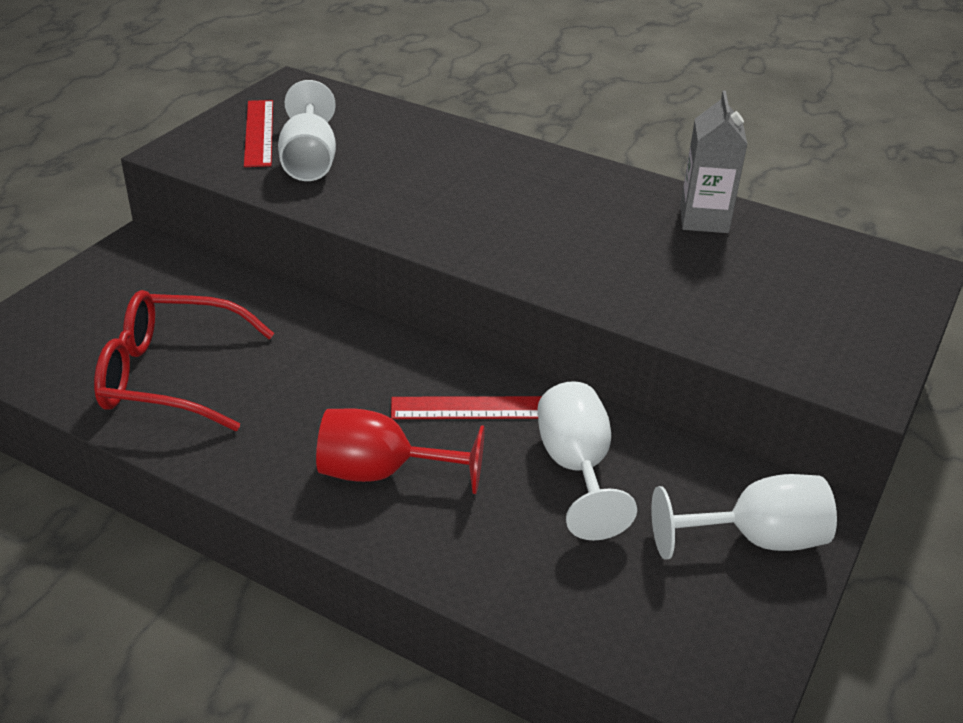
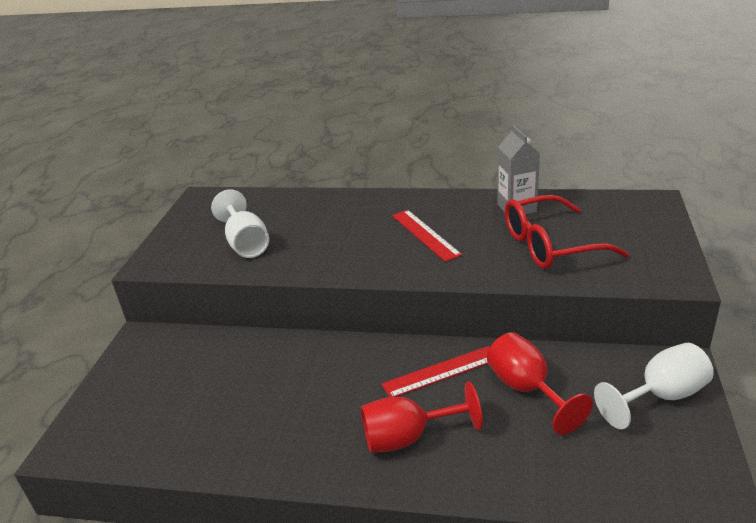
camera: 15 degrees left, 5 degrees down
(170, 376) = (220, 421): red glasses -> red glasses (550, 245)
(259, 132) = (199, 234): red ruler -> red ruler (425, 234)
(576, 468) = (527, 389): white goblet -> red goblet

